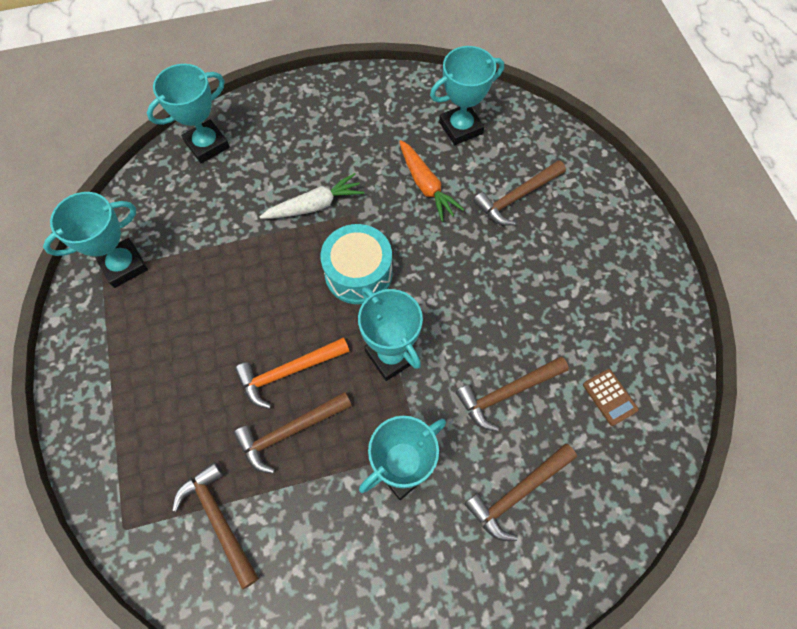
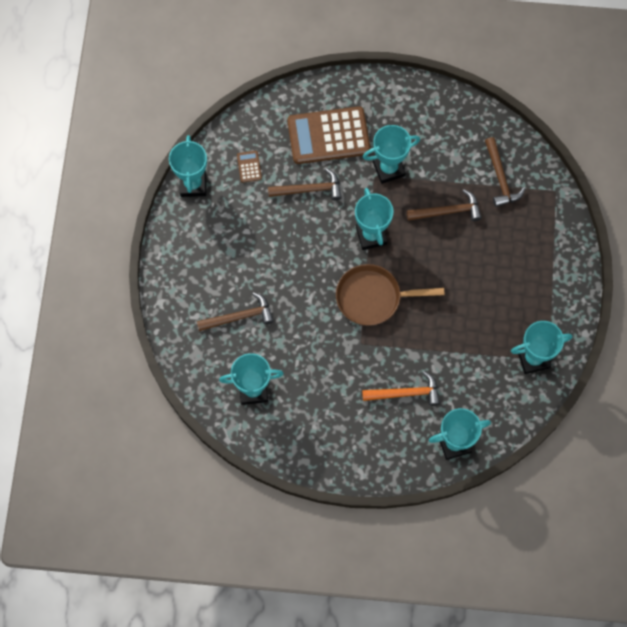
camera: 160 degrees left, 5 degrees up
(288, 372) = (439, 247): orange hammer -> orange hammer (405, 393)
(315, 205) = (386, 361): white carrot -> none
(358, 273) = (373, 297): turquoise drum -> brown pan
(426, 186) = (300, 349): orange carrot -> none
(517, 493) = (328, 136): brown hammer -> brown calculator
(671, 342) = (193, 185): none -> turquoise trophy

